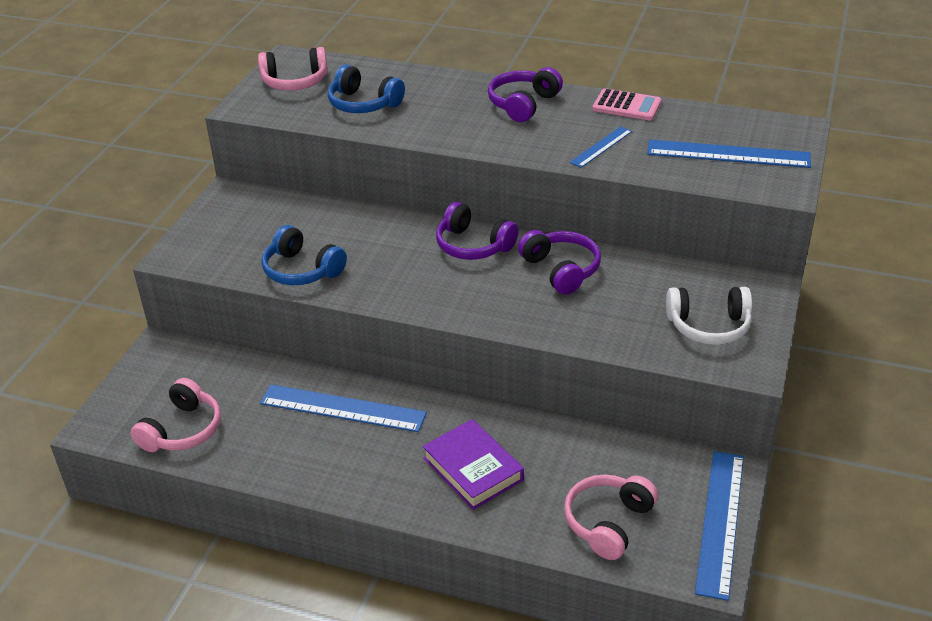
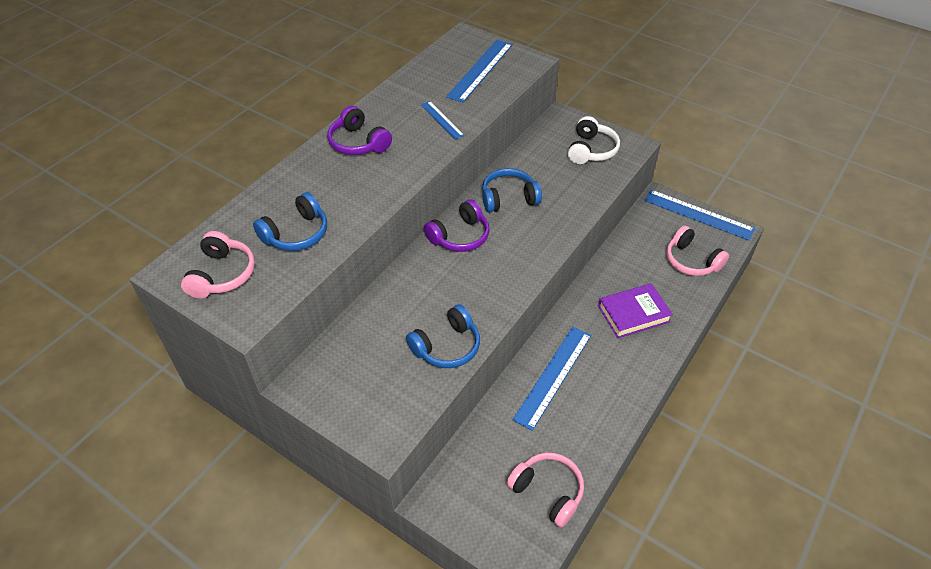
camera: 75 degrees left, 10 degrees up
(561, 270) = (508, 198): purple headphones -> blue headphones
(626, 106) = (393, 95): pink calculator -> none

